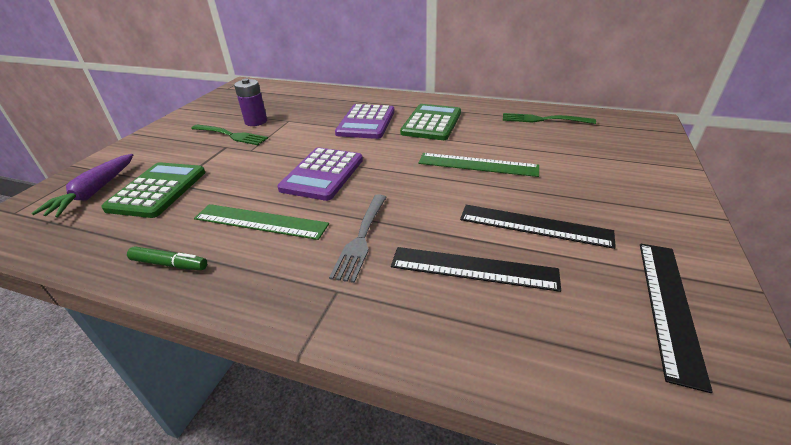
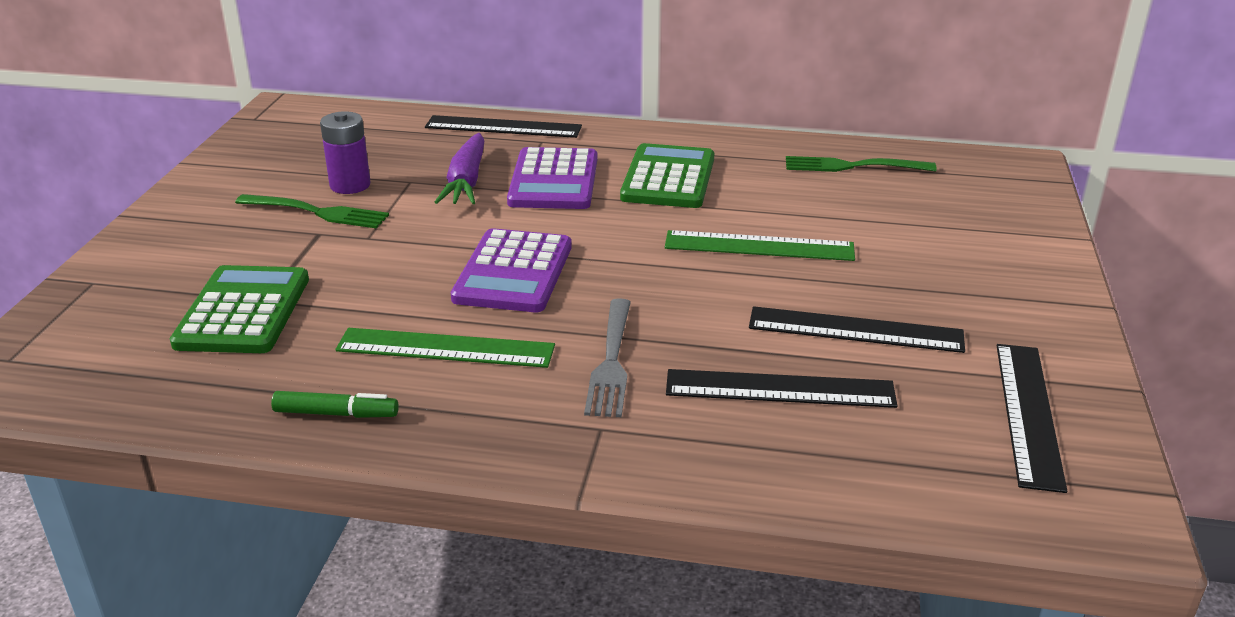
camera: 10 degrees left, 5 degrees down
(95, 192) = (131, 320): purple carrot -> purple carrot (466, 181)
(349, 95) = (503, 127): none -> black ruler

